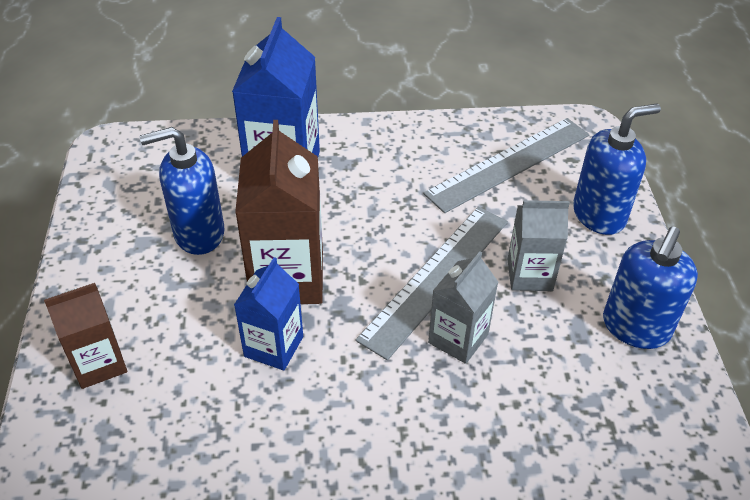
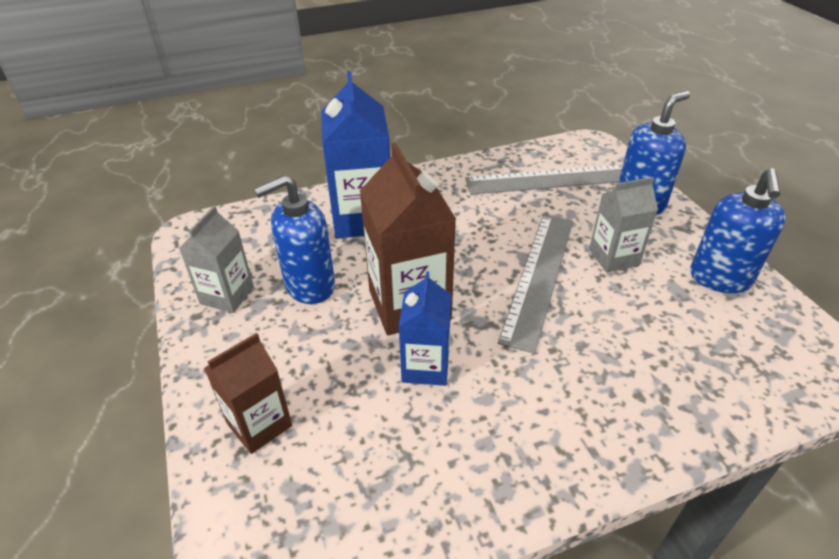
camera: 15 degrees left, 5 degrees down
(458, 338) = (585, 320): grey carton -> grey carton (227, 295)
(509, 164) = (549, 180): grey ruler -> grey ruler turned 45 degrees clockwise

